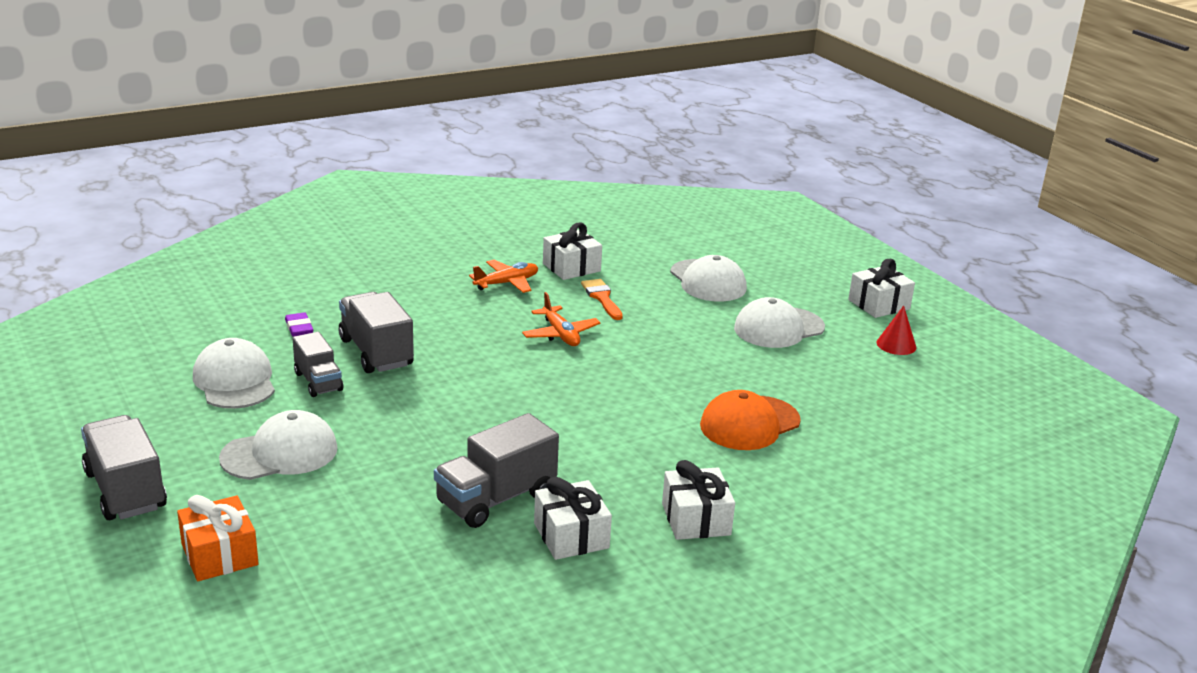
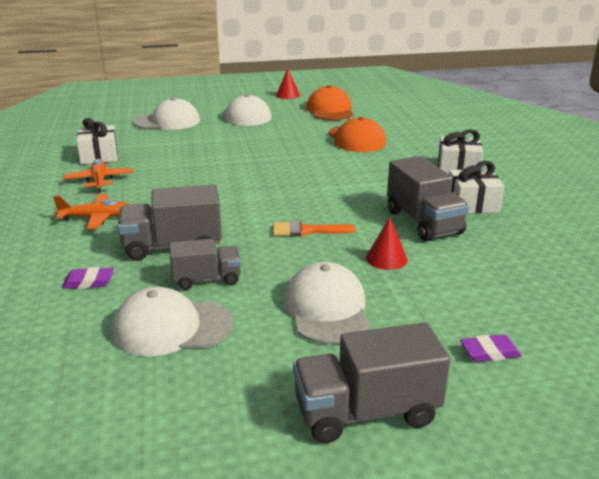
camera: 70 degrees left, 0 degrees up
(220, 554) = (489, 352): orange gift -> purple eraser
(392, 479) = (386, 258): none -> red cone
(560, 334) = (203, 173): orange plane -> orange plane (96, 218)
(602, 298) = (159, 153): orange brush -> orange brush (307, 231)
(858, 388) = (330, 110): none -> orange cap
(878, 304) = (238, 90): white gift -> none

